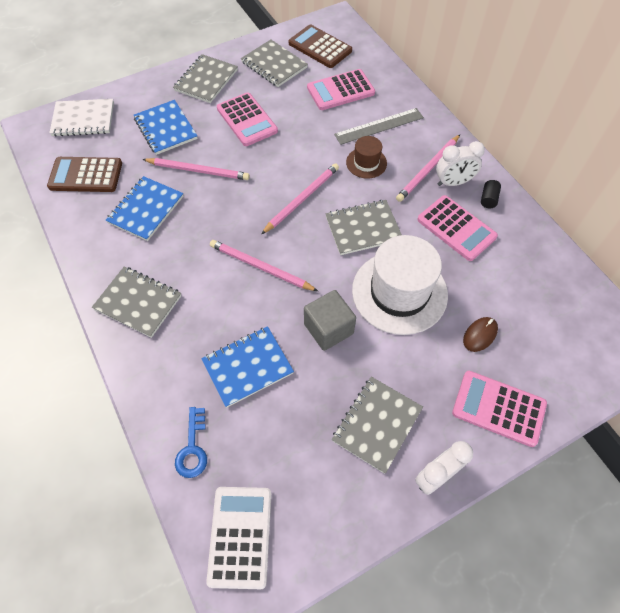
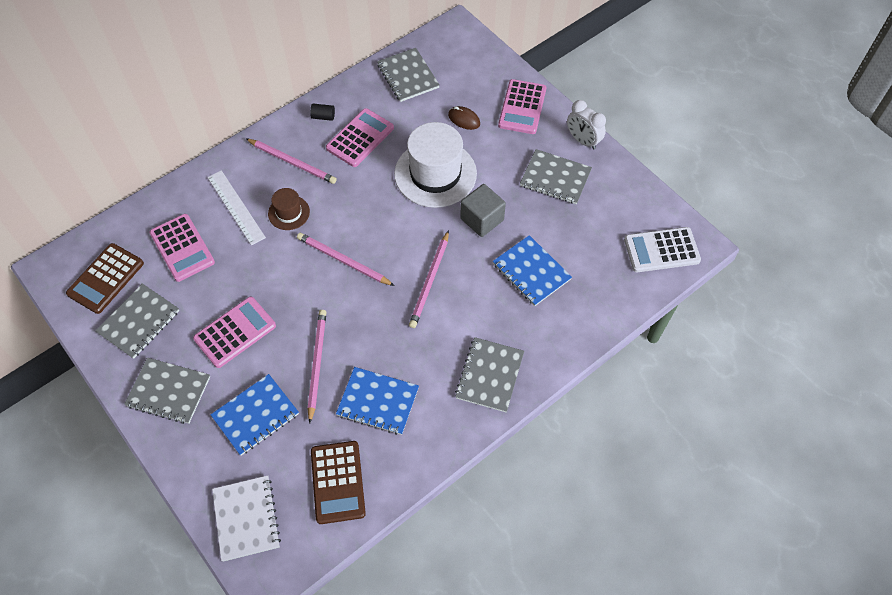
camera: 100 degrees left, 0 degrees up
(193, 448) = (609, 296): blue key -> none
(363, 228) = (371, 206): grey notebook -> grey notebook (408, 76)
(379, 126) = (236, 207): grey ruler -> white ruler
(453, 182) = (306, 142): white clock -> none

